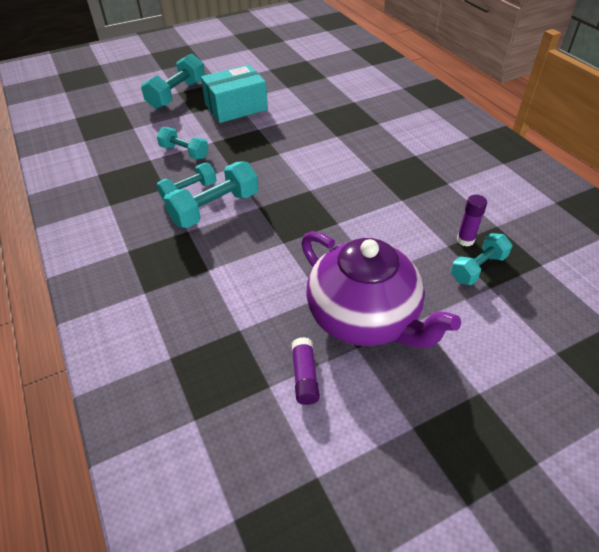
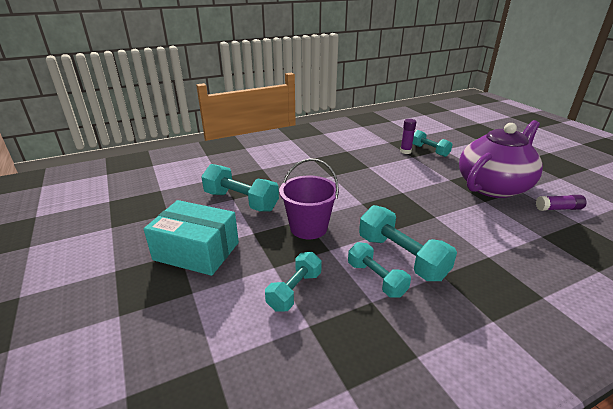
camera: 90 degrees left, 15 degrees down
(177, 95) = (128, 315): turquoise dumbbell -> turquoise dumbbell (241, 201)
(236, 107) = (196, 251): turquoise box -> turquoise box turned 45 degrees counterclockwise
(264, 156) = (308, 228): none -> purple bucket

